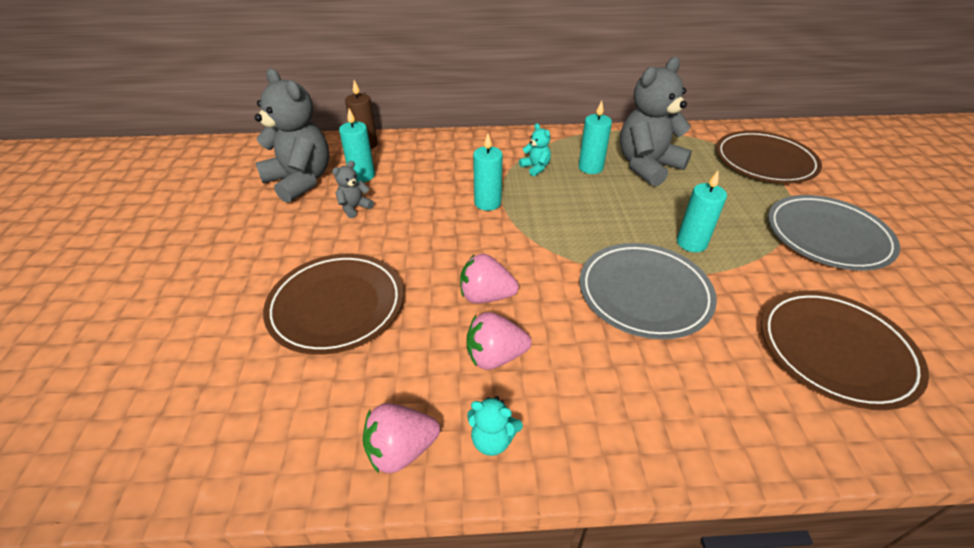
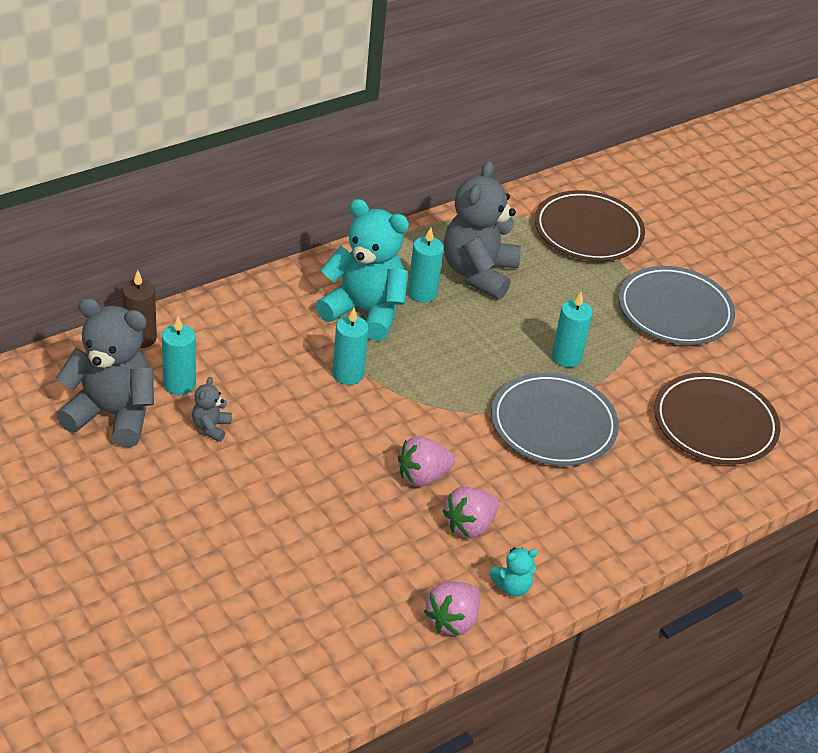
camera: 35 degrees left, 0 degrees up
(336, 306) = (296, 535): brown plate -> none
(535, 168) = (365, 311): turquoise teddy bear -> turquoise teddy bear, size x2.32

